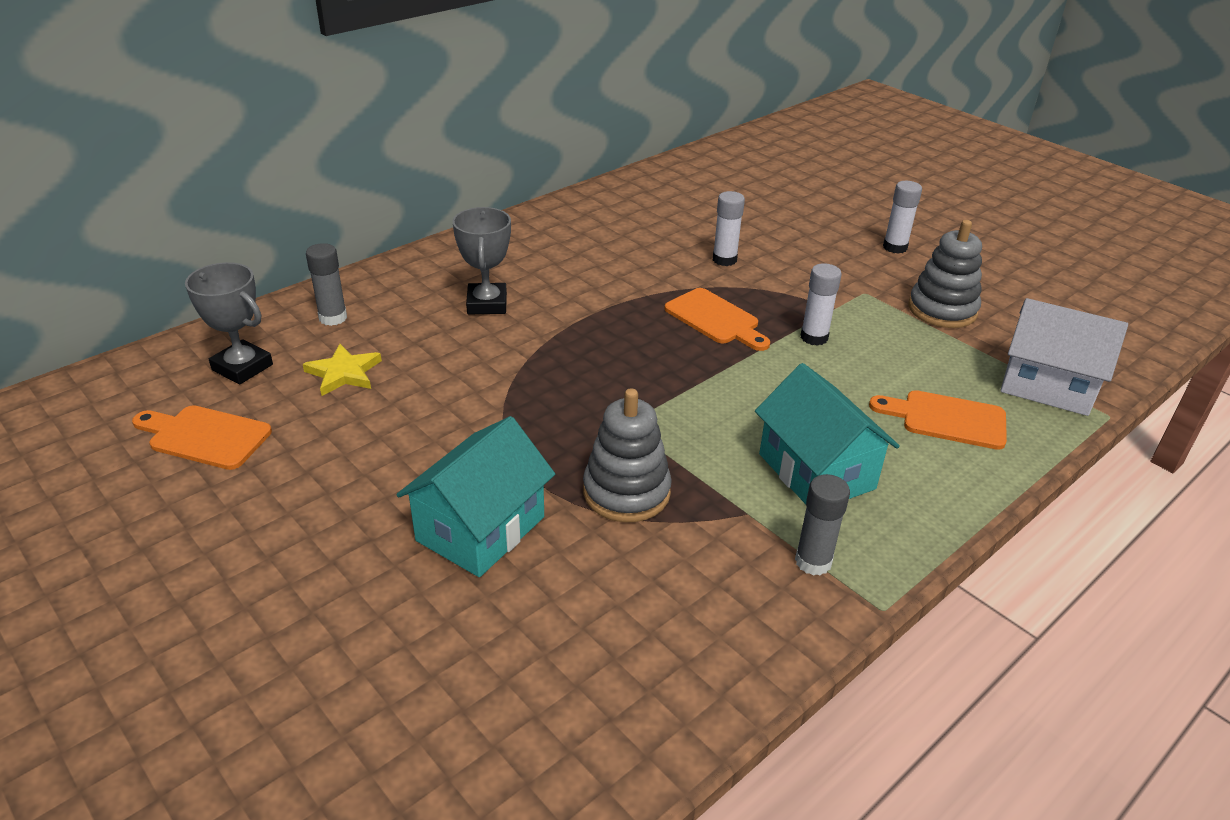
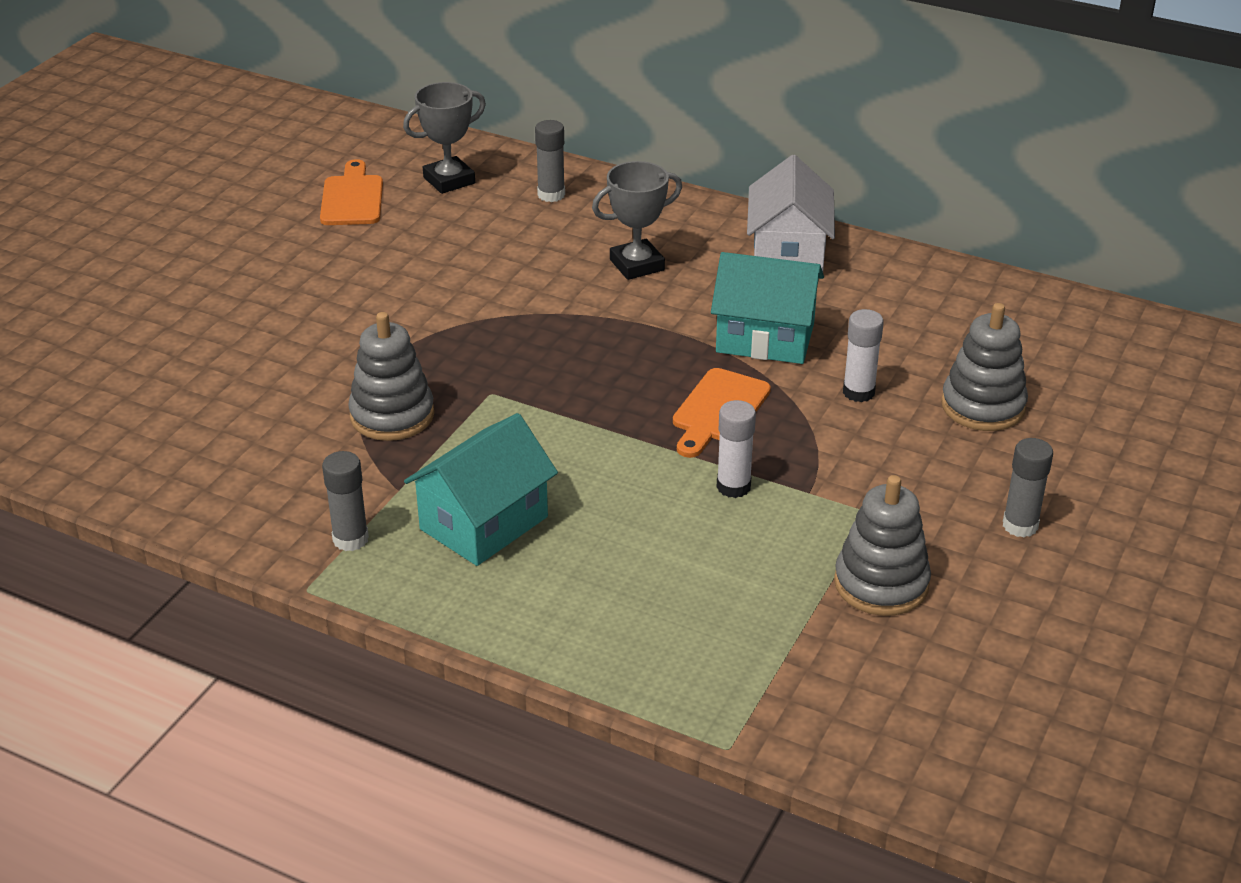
camera: 70 degrees right, 0 degrees up
(242, 367) = (449, 180): grey trophy -> grey trophy turned 45 degrees clockwise
(344, 373) = (472, 228): yellow star -> none
(481, 529) = (309, 353): turquoise house -> turquoise house (765, 338)
(764, 223) = (983, 406): none -> grey stacking toy
(895, 247) = (1020, 525): white glue stick -> grey glue stick
(946, 419) = (632, 607): orange cutting board -> none
(1047, 385) = (762, 689): white house -> white house (788, 254)

